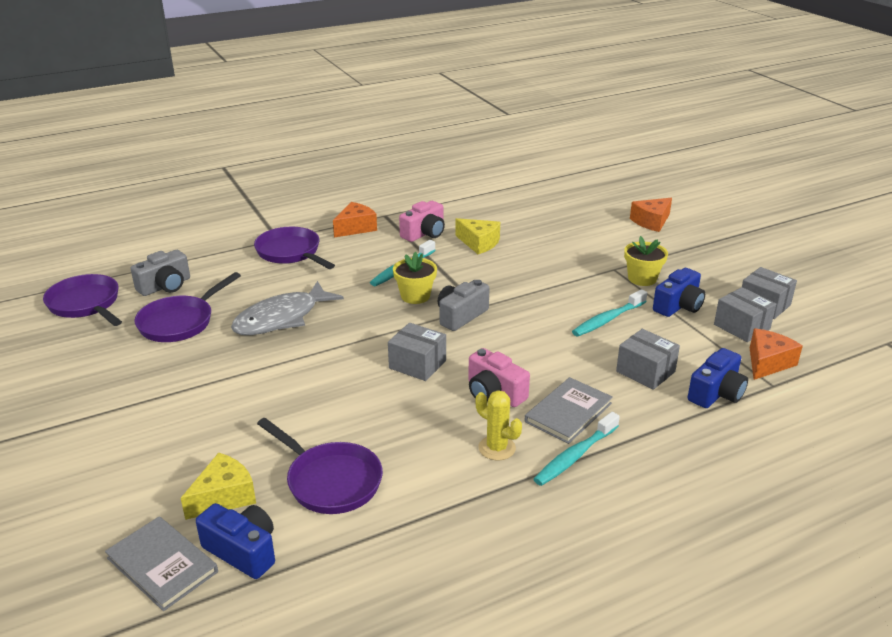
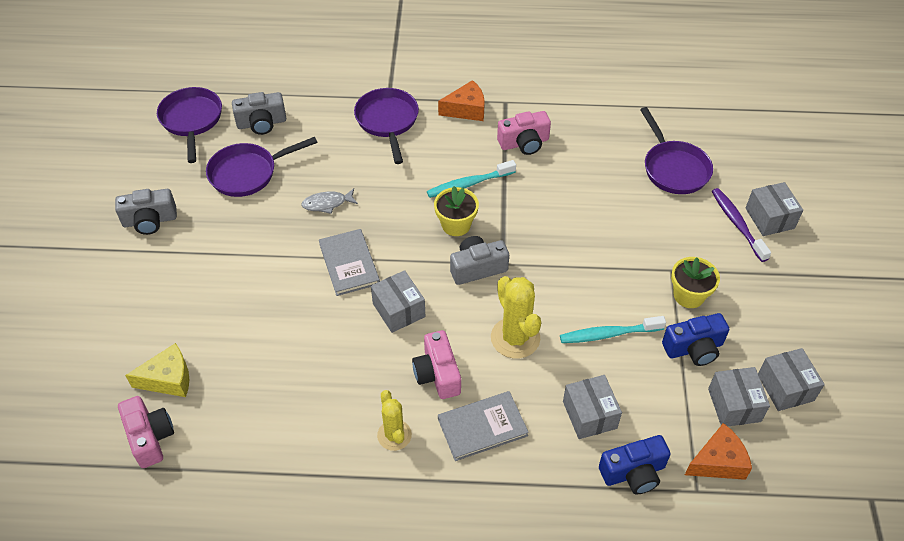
camera: 30 degrees right, 20 degrees up
(98, 386) = (150, 220): none -> grey camera
(162, 565) = (94, 421): grey book -> grey book (349, 264)
(243, 551) = (150, 437): blue camera -> pink camera
(281, 318) = (327, 204): grey fish -> grey fish, size x0.50
(330, 481) = (249, 403): purple pan -> purple pan (674, 168)
(479, 243) = (566, 178): yellow cheese -> none
(537, 347) = (515, 338): none -> yellow cactus
(574, 456) = (449, 477): turquoise toothbrush -> none
(632, 231) = (737, 224): none -> purple toothbrush
(651, 222) = (769, 218): orange cheese -> grey box

